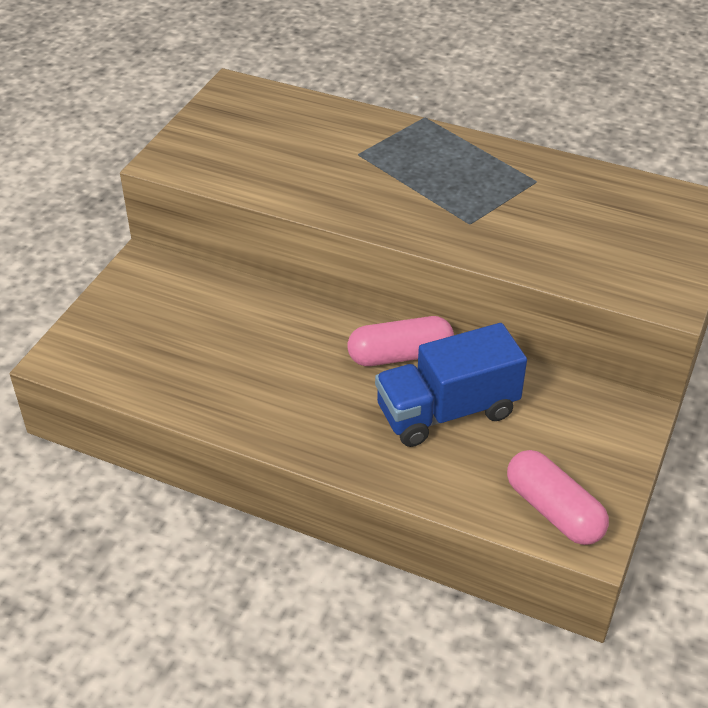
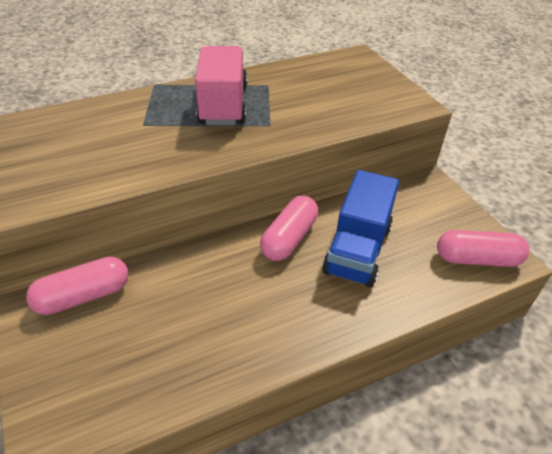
camera: 50 degrees left, 0 degrees up
(186, 281) = (83, 296): none -> pink capsule
(457, 176) = (223, 105): none -> pink truck

